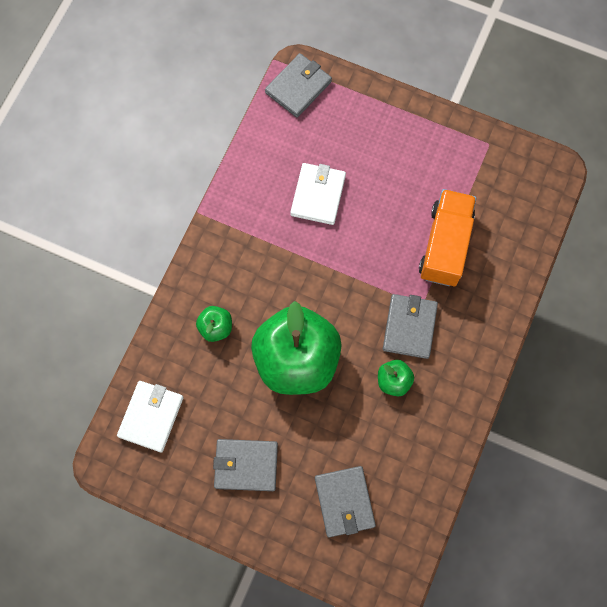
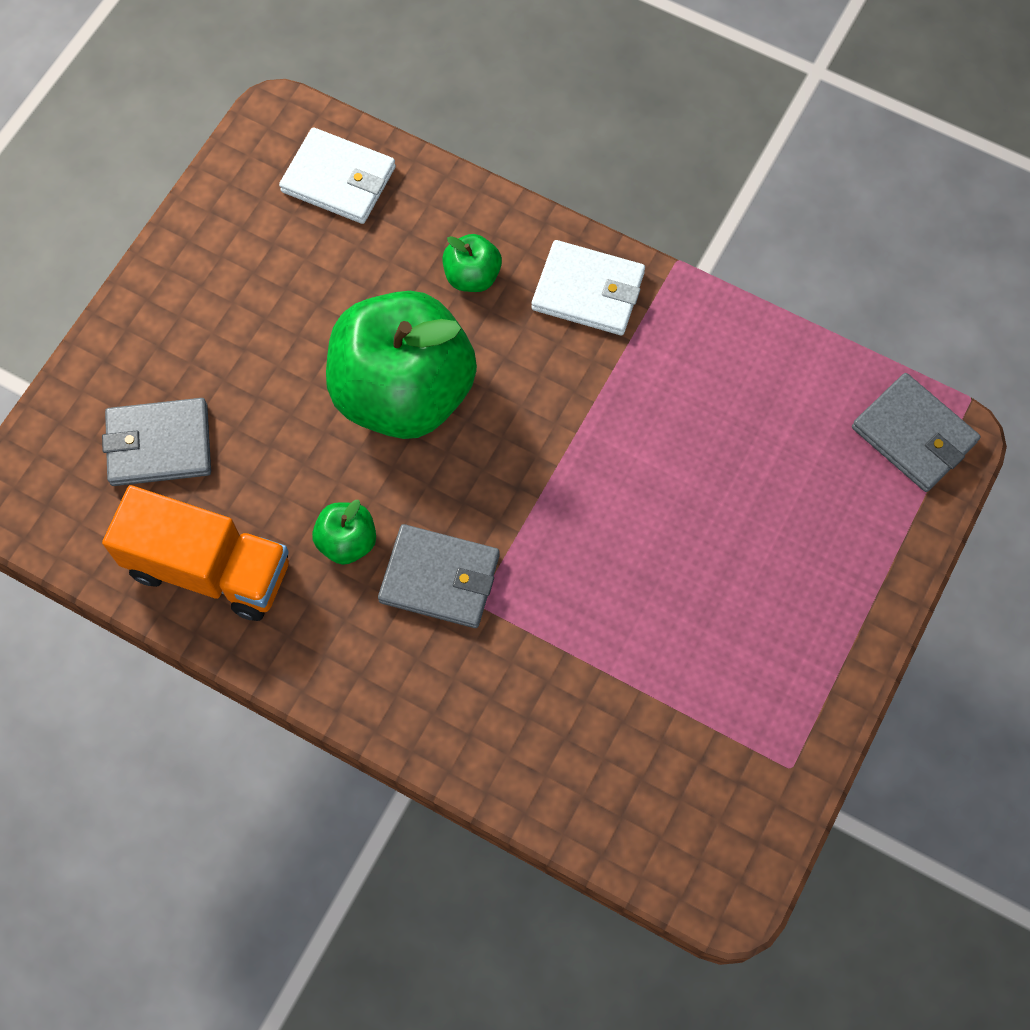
camera: 95 degrees right, 5 degrees down
(246, 465) = (241, 306): grey wallet -> none
(318, 195) = (698, 450): white wallet -> white wallet (588, 291)
(445, 245) = (587, 658): orange truck -> orange truck (209, 568)

